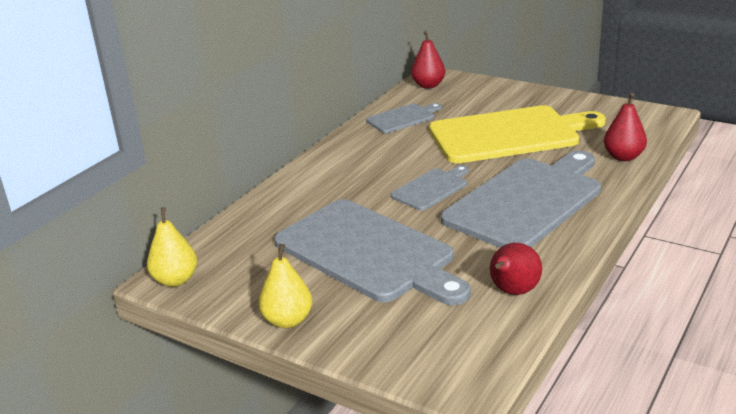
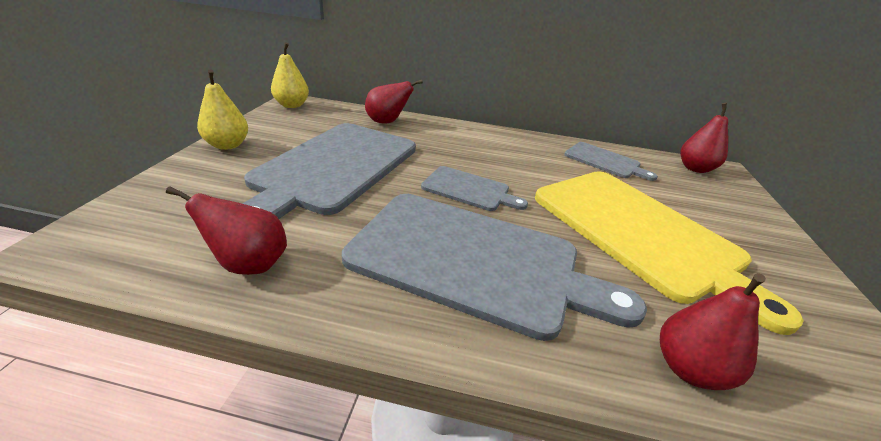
camera: 65 degrees right, 5 degrees up
(265, 215) = (387, 122): none -> red pear

